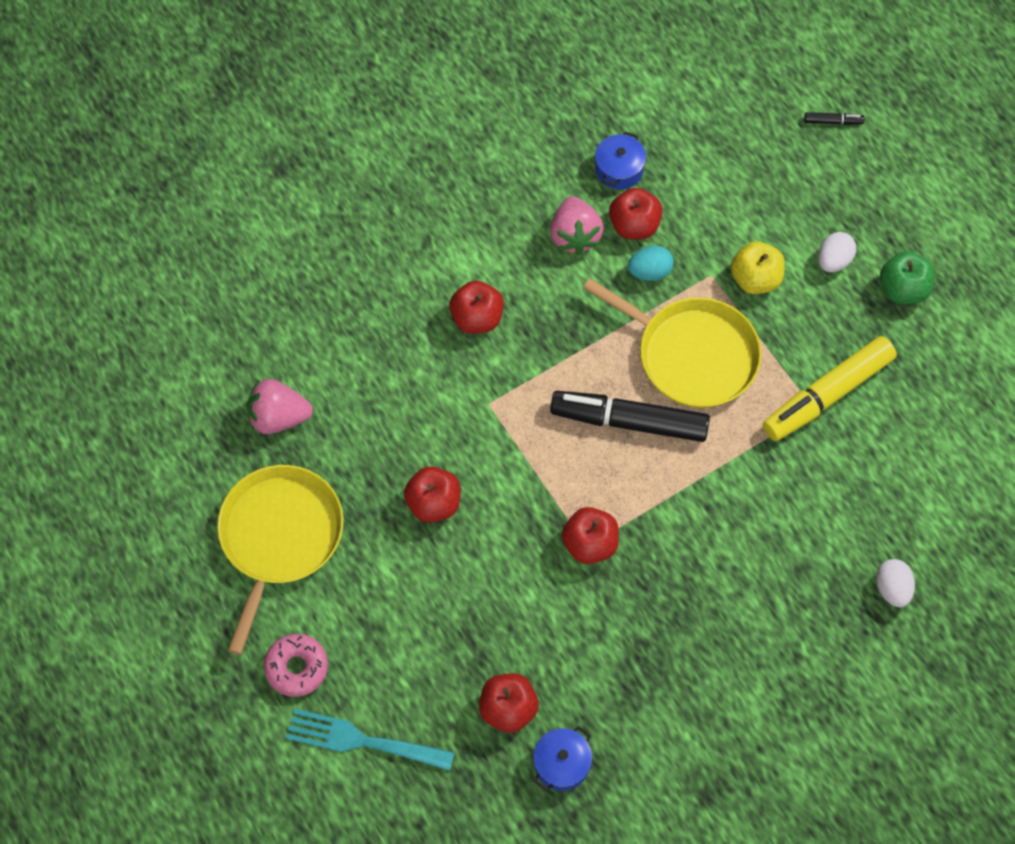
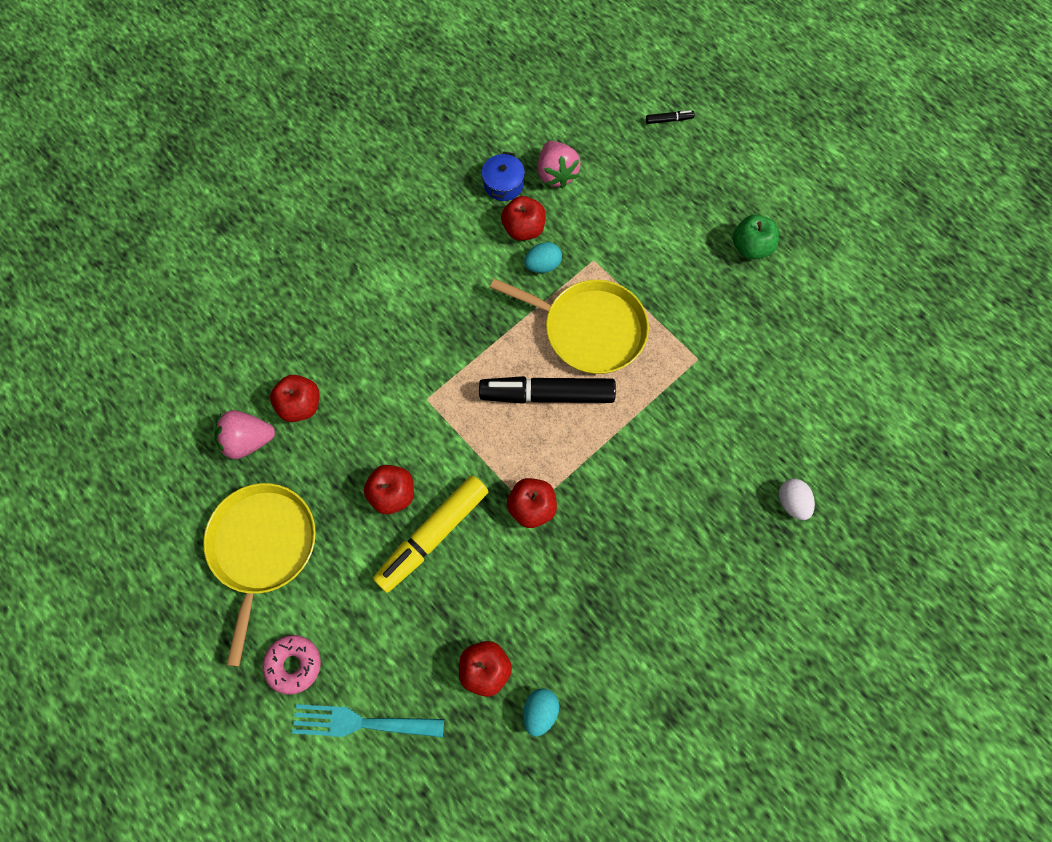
camera: 10 degrees left, 5 degrees up
(477, 318) = (405, 327): red apple -> red apple (300, 405)
(562, 764) = (540, 711): blue pot -> turquoise egg
(574, 236) = (476, 245): pink strawberry -> pink strawberry (556, 174)
(755, 279) = (630, 257): yellow apple -> none
(827, 395) = (706, 345): yellow marker -> yellow marker (432, 535)
(833, 261) = (691, 232): white egg -> none

